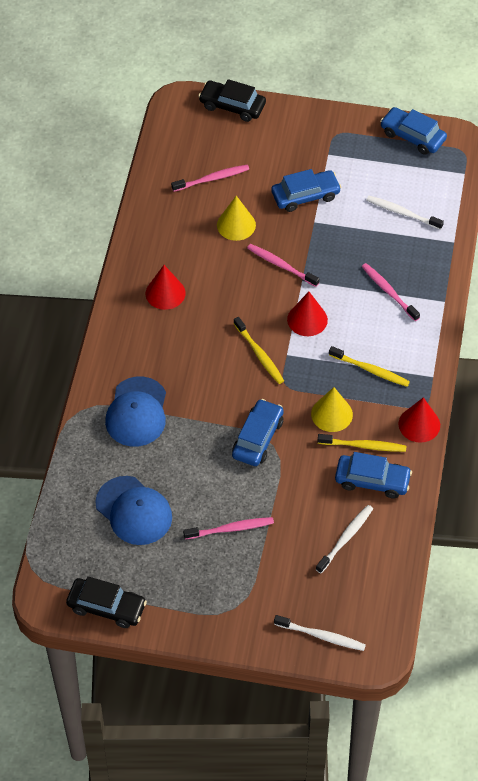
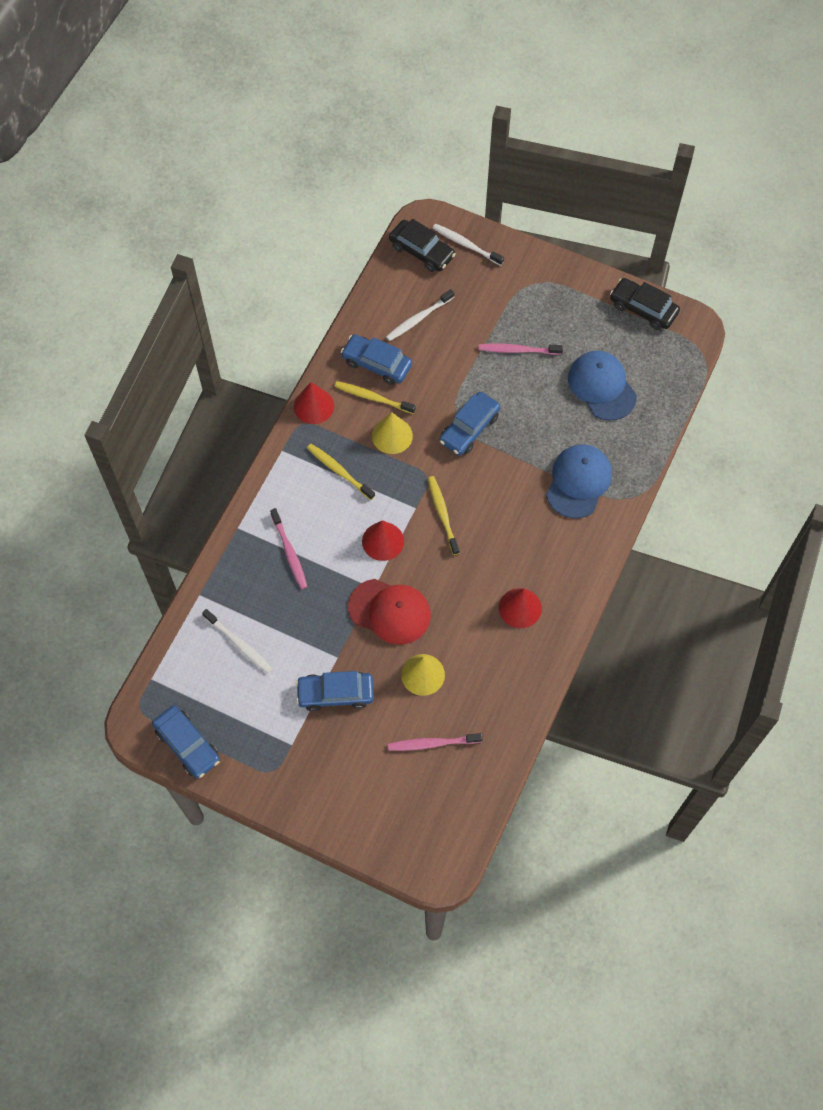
camera: 165 degrees left, 10 degrees up
(232, 106) = (380, 845): black car -> black car (421, 251)
(281, 265) = (390, 611): pink toothbrush -> red cap

